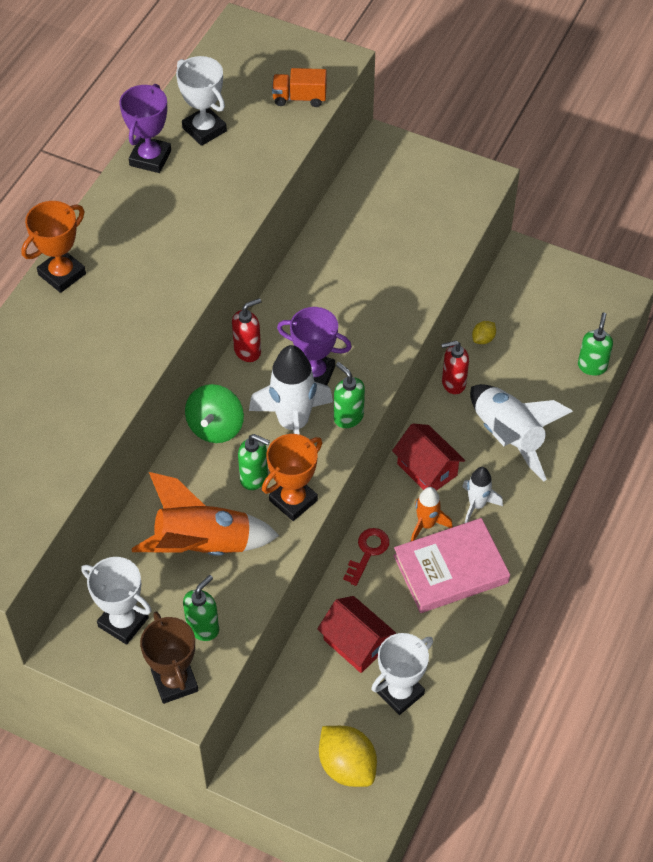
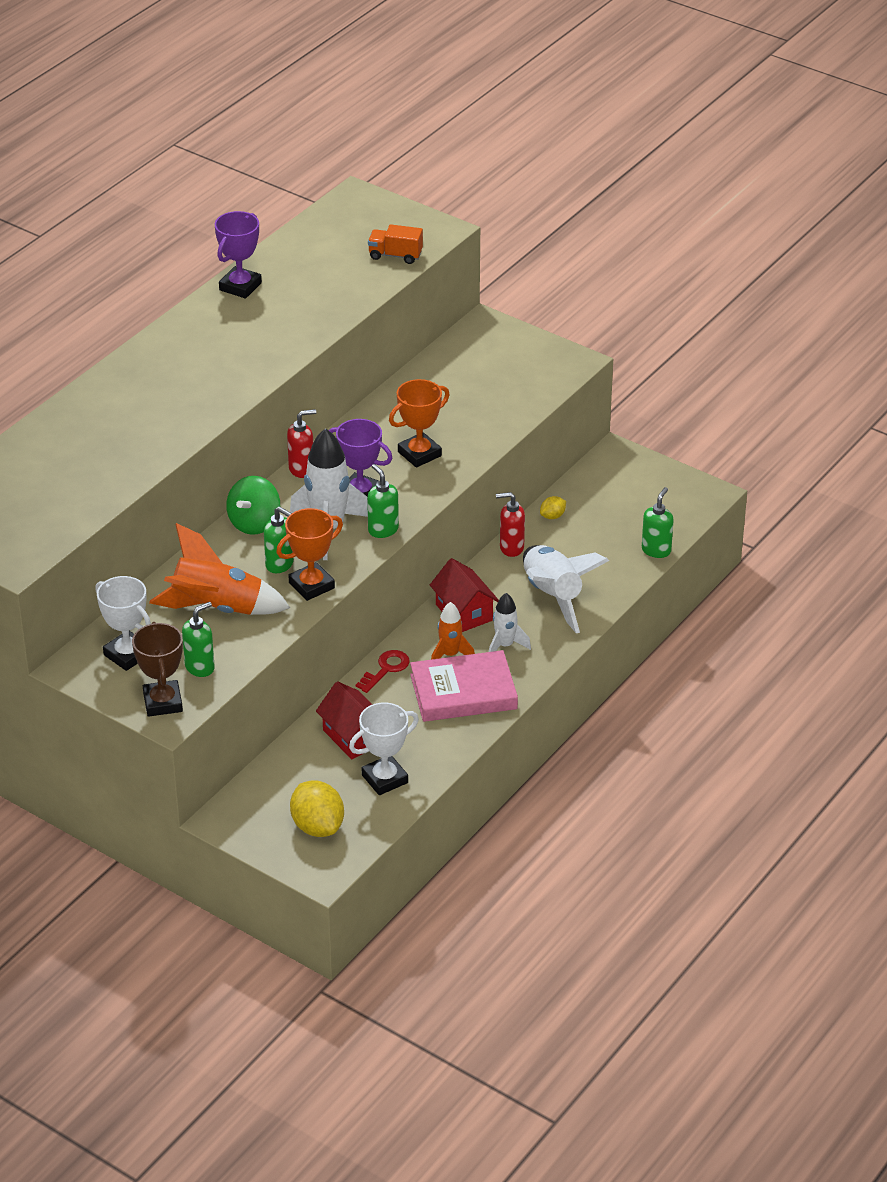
camera: 10 degrees right, 15 degrees down
(62, 274) = (134, 363): orange trophy -> orange trophy (419, 454)
(204, 129) = (297, 270): white trophy -> none

